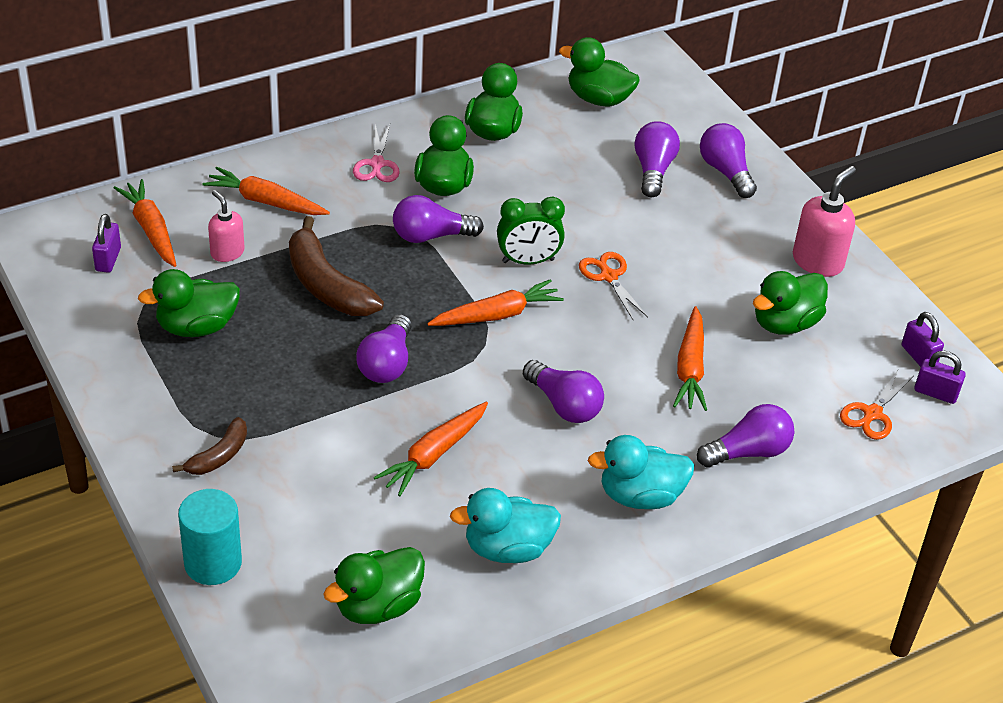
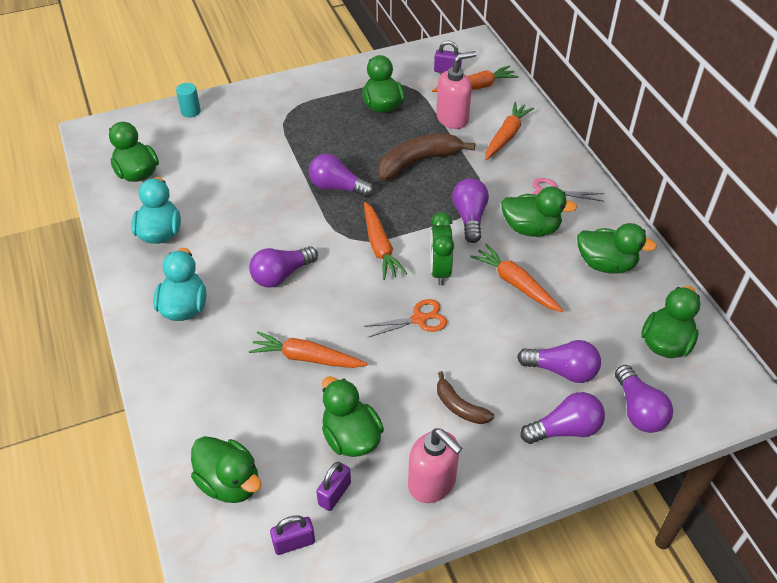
camera: 100 degrees right, 5 degrees up
(213, 563) = (190, 111): turquoise cylinder -> turquoise cylinder, size x0.61
(219, 456) = (271, 114): brown banana -> brown banana (460, 407)
(227, 252) = (452, 118): pink soap dispenser -> pink soap dispenser, size x1.58
(433, 455) = (249, 204): orange carrot -> orange carrot (516, 284)
(748, 452) = (209, 381): purple light bulb -> purple light bulb (638, 410)
(872, 414) = (230, 482): orange scissors -> green duck
(935, 393) = (244, 545): purple padlock -> purple padlock (334, 493)

